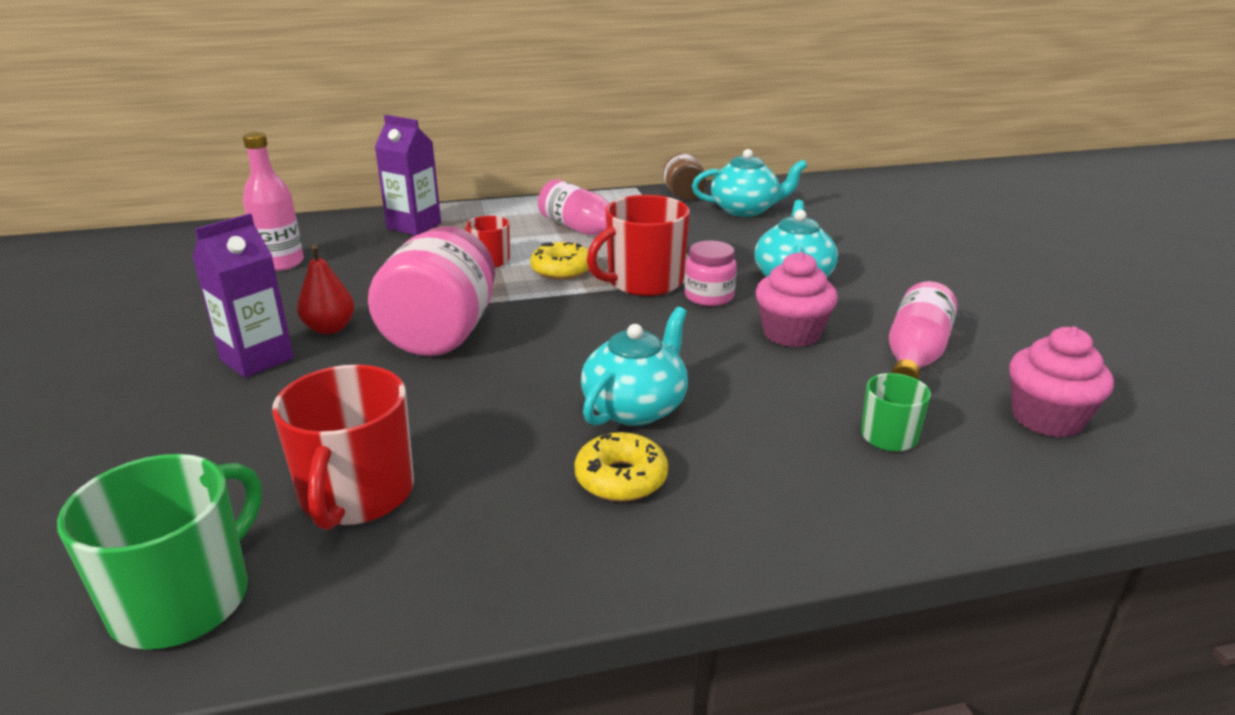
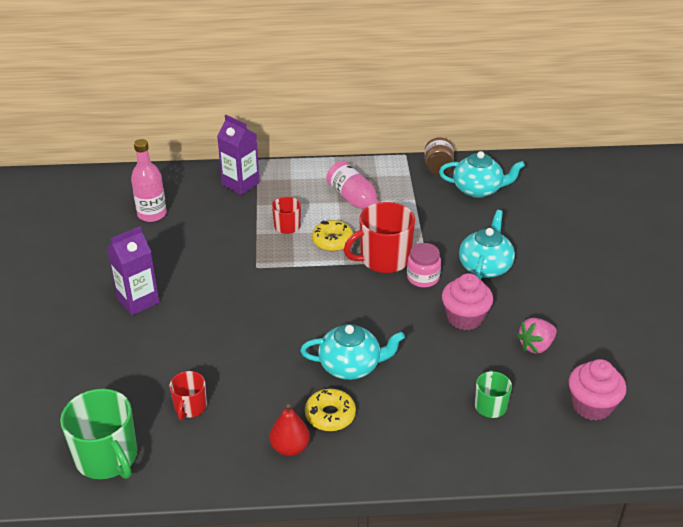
camera: 10 degrees right, 10 degrees up
(184, 599) = (107, 457): green mug -> green mug turned 105 degrees clockwise
(329, 328) = (181, 279): red pear -> red pear (290, 447)
(356, 494) = (190, 407): red mug -> red mug, size x0.55
(441, 334) = (247, 293): pink jar -> none
(635, 407) = (351, 366): turquoise teapot -> turquoise teapot turned 45 degrees clockwise
(915, 355) = (536, 346): pink bottle -> pink strawberry

